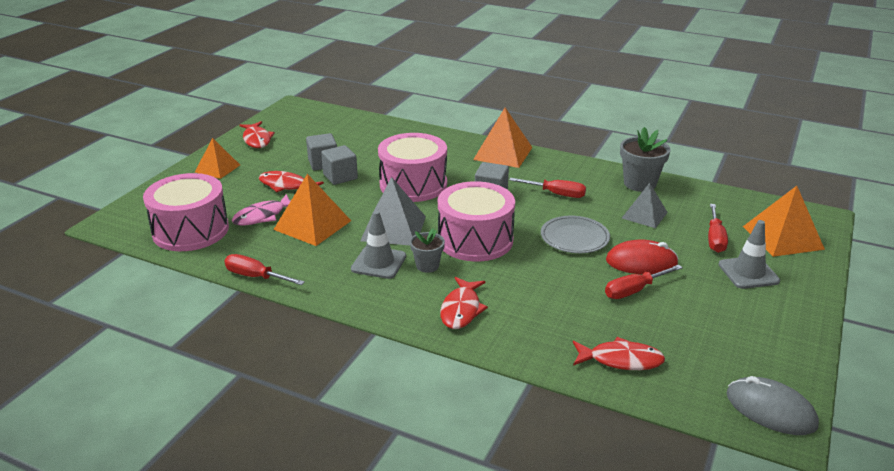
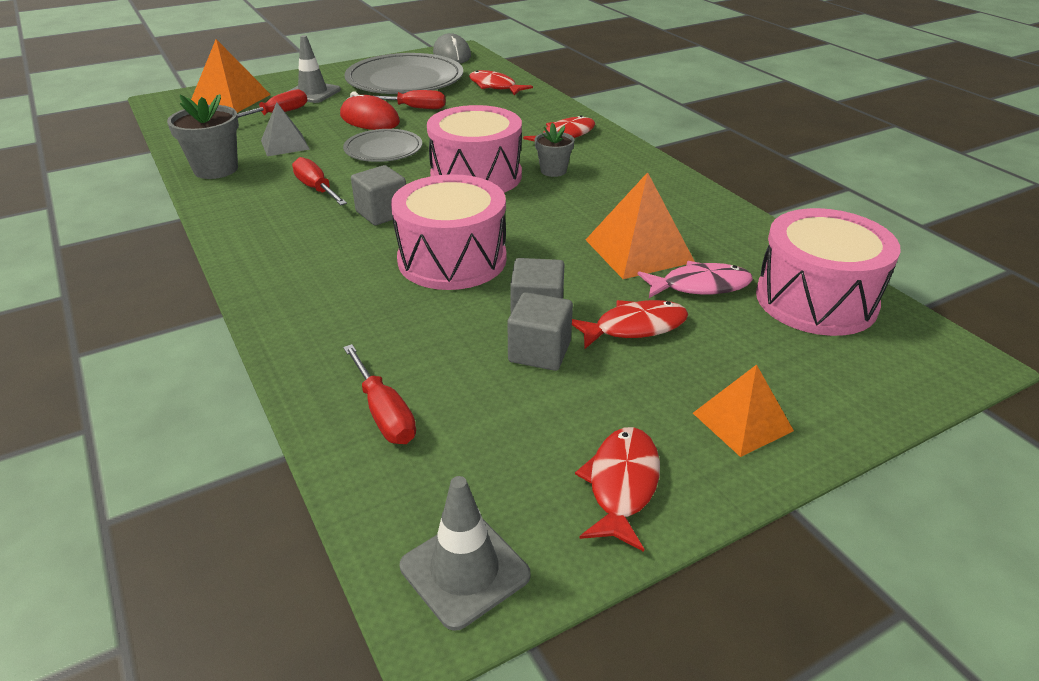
camera: 145 degrees left, 5 degrees up
(256, 277) = (742, 215): red screwdriver -> red screwdriver (384, 413)
(286, 186) = (634, 327): red fish -> red fish turned 75 degrees counterclockwise
(378, 263) = (598, 187): grey traffic cone -> grey traffic cone (464, 571)
(393, 228) = (545, 214): grey pyramid -> none
(503, 153) = (264, 261): orange pyramid -> none
(719, 329) = (405, 80): none -> grey plate

